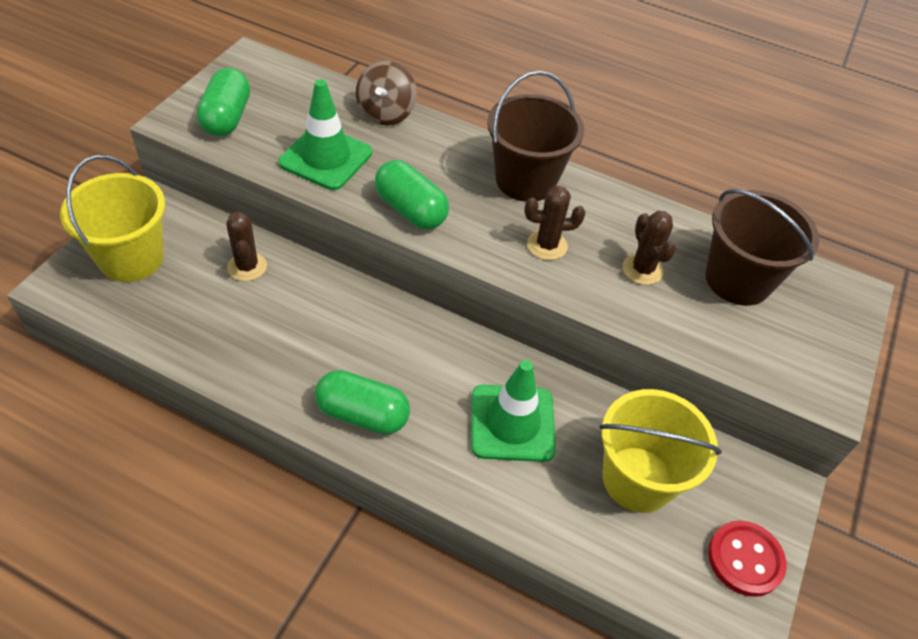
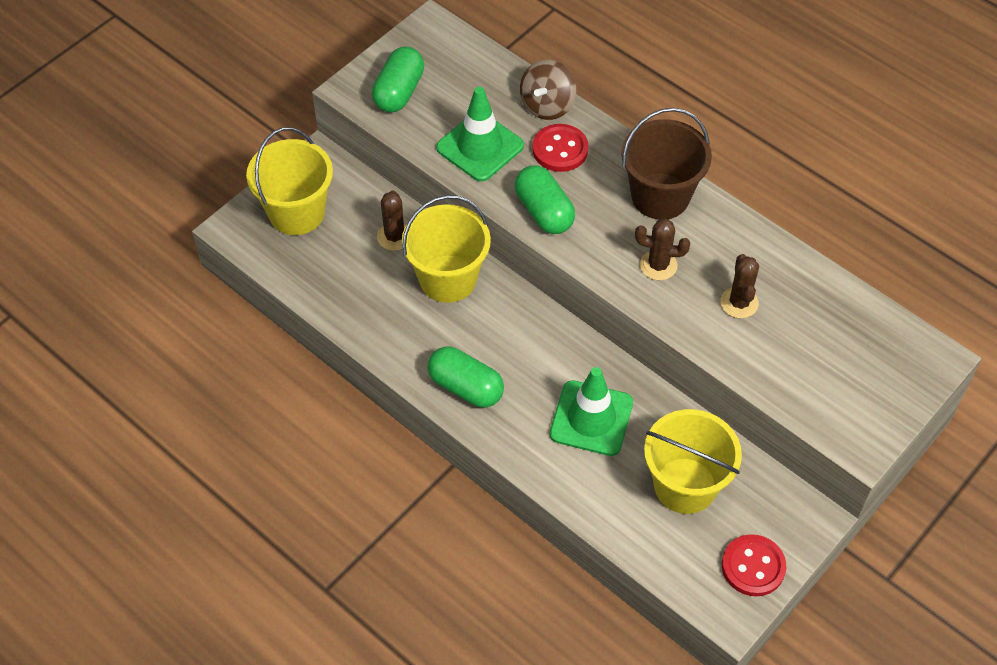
camera: 20 degrees right, 5 degrees up
(315, 301) = (448, 279): none -> yellow bucket
(410, 150) = (560, 149): none -> red button
(738, 280) = (826, 327): brown bucket -> none

